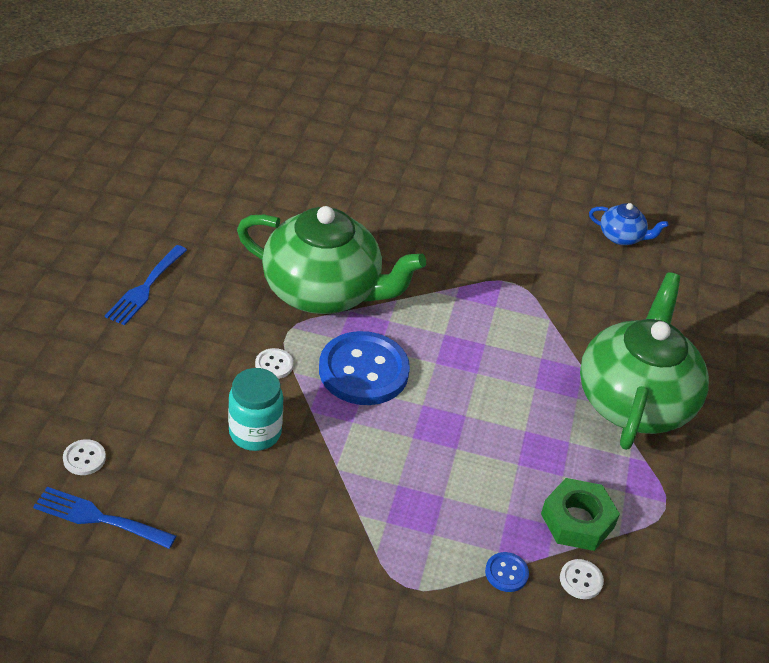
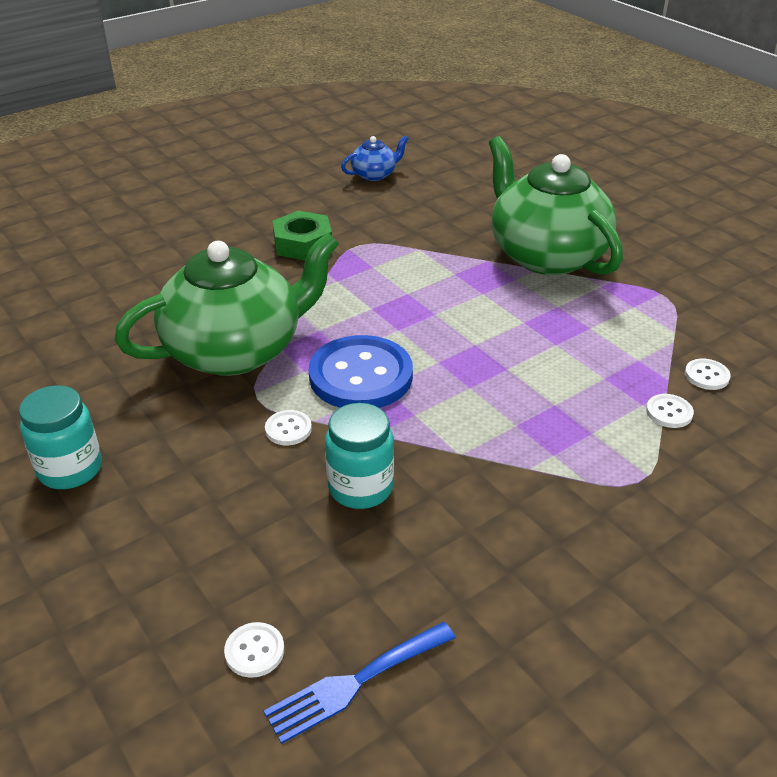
camera: 45 degrees left, 5 degrees down
(145, 288) = (70, 469): blue fork -> turquoise jar
(506, 573) = (669, 412): blue button -> white button
(577, 521) = (643, 345): green nut -> green nut (303, 244)

